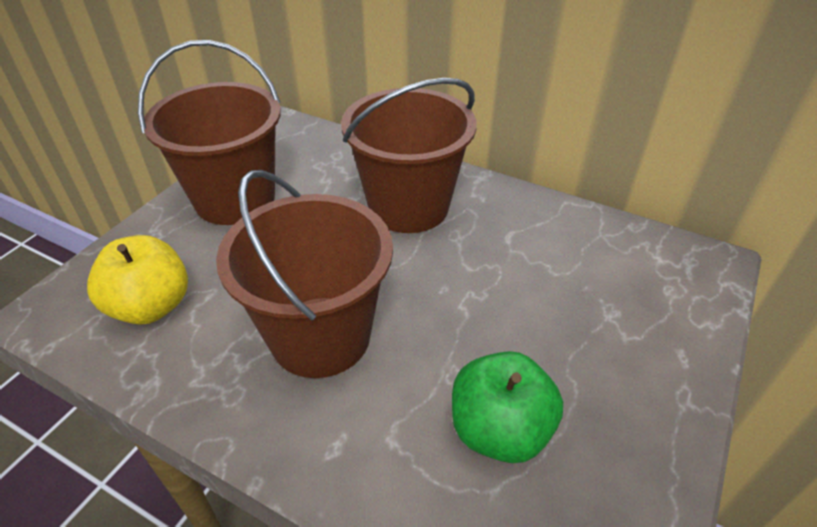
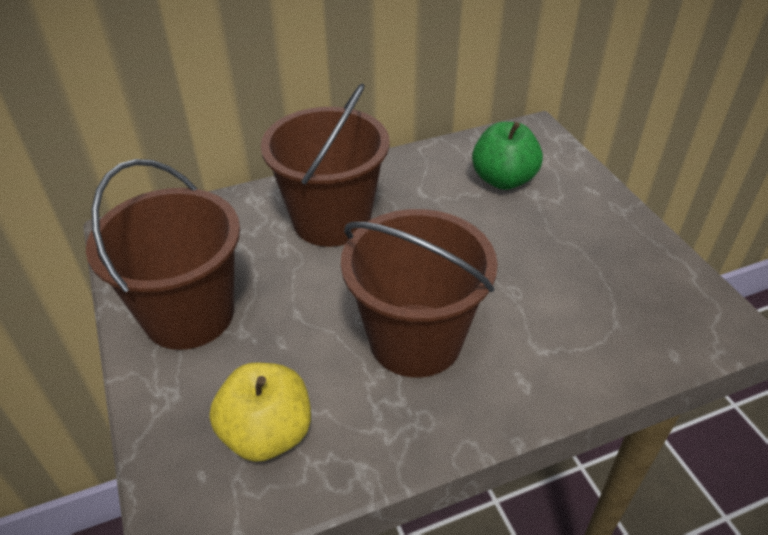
camera: 50 degrees left, 0 degrees up
(499, 430) = (577, 296): green apple -> green apple (503, 179)

